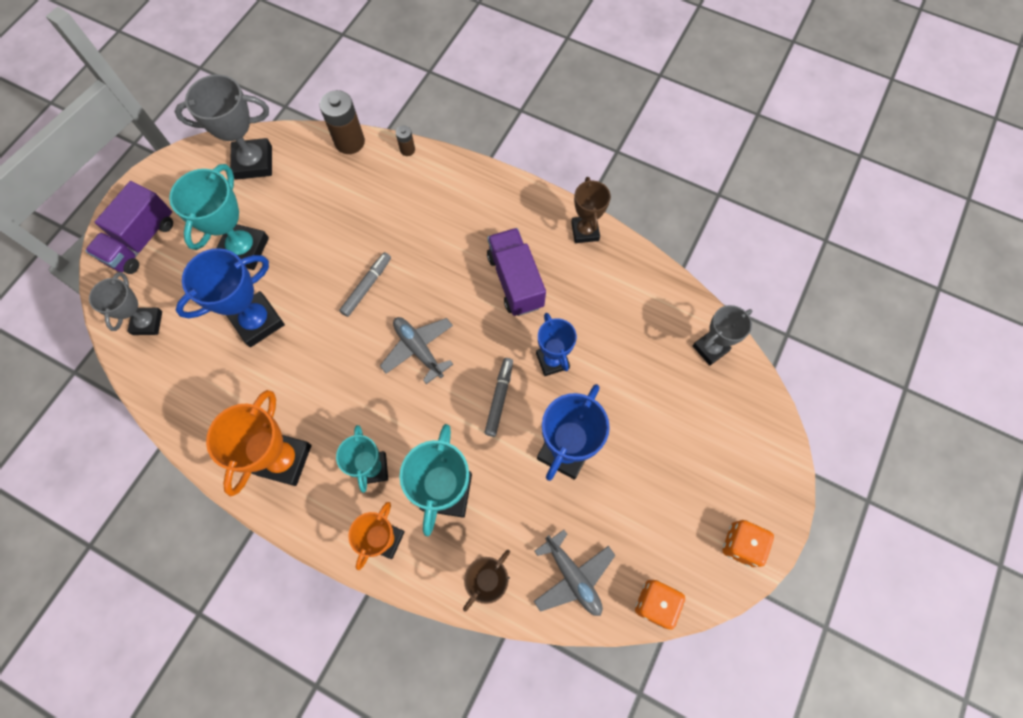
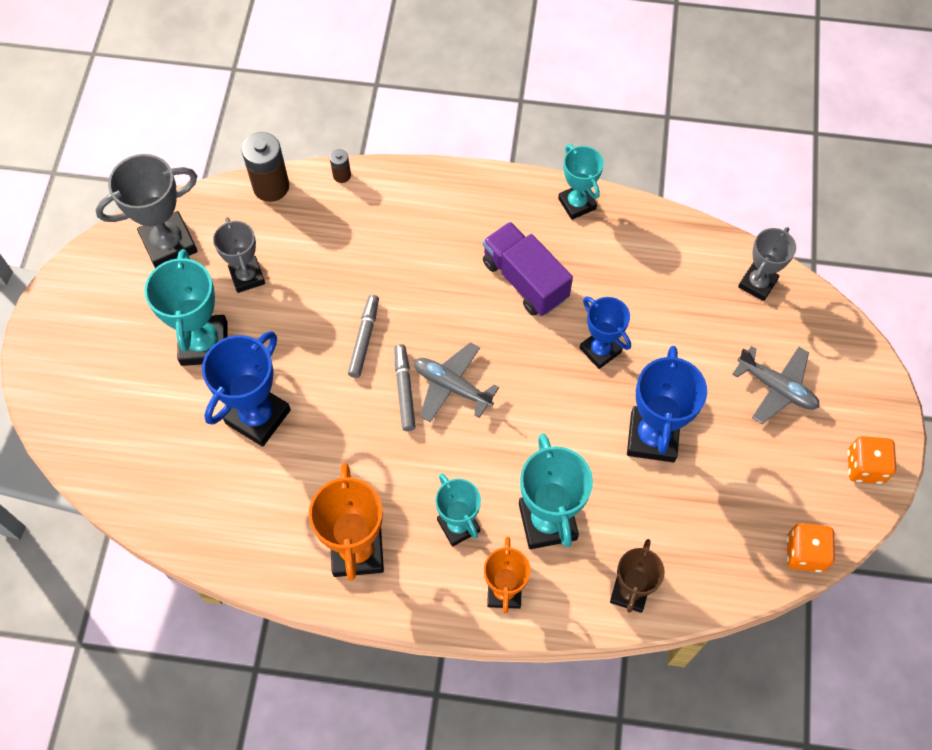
camera: 20 degrees left, 5 degrees down
(141, 241) = (77, 373): purple truck -> none
(147, 323) = (130, 460): grey trophy -> grey trophy (247, 276)
(499, 398) = (561, 408): grey marker -> grey marker (404, 390)
(572, 576) = (712, 557): grey plane -> grey plane (776, 387)
(585, 231) = (577, 204): brown trophy -> turquoise trophy

